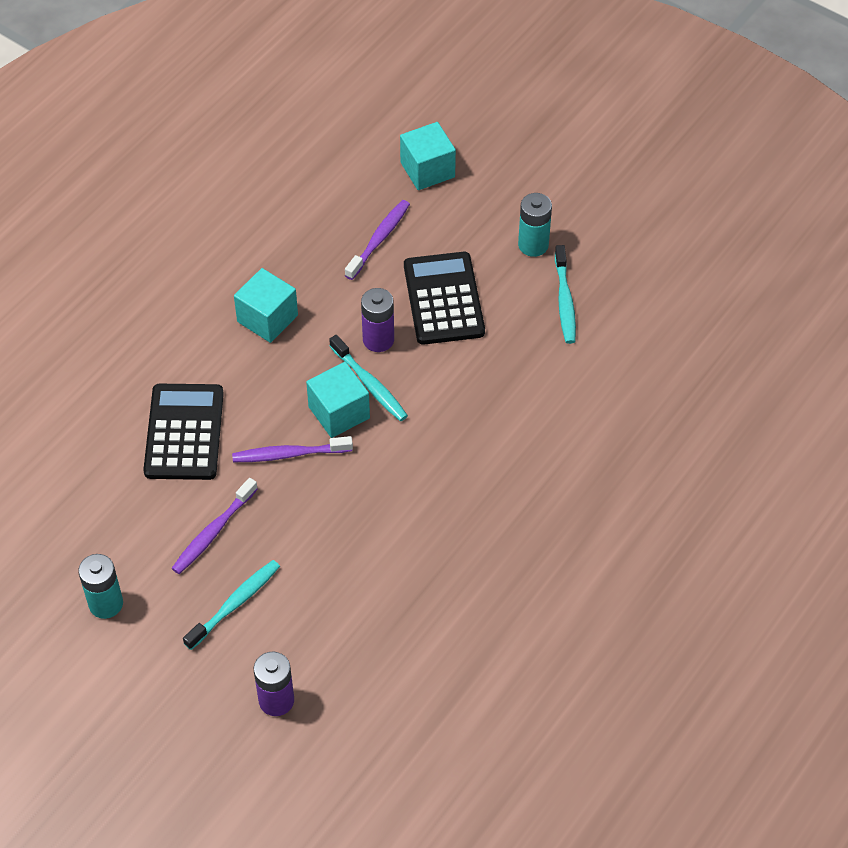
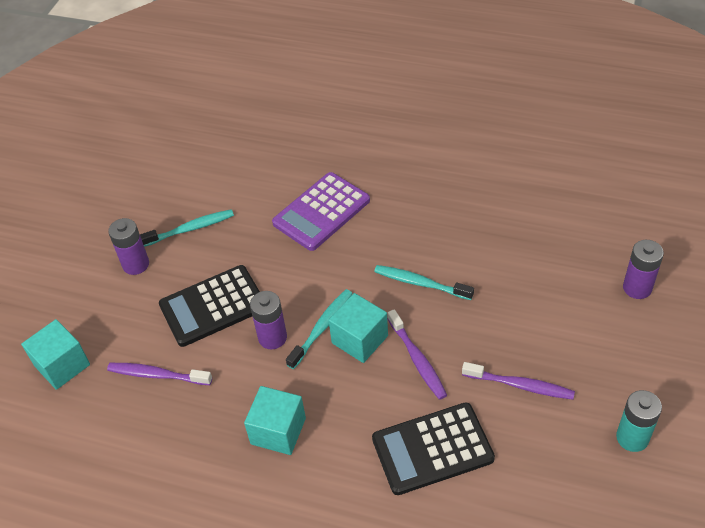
camera: 105 degrees left, 5 degrees down
(234, 604) = (576, 344): turquoise toothbrush -> turquoise toothbrush (421, 283)
(533, 245) = (136, 264): turquoise battery -> purple battery
(536, 428) = (321, 212): none -> purple calculator

